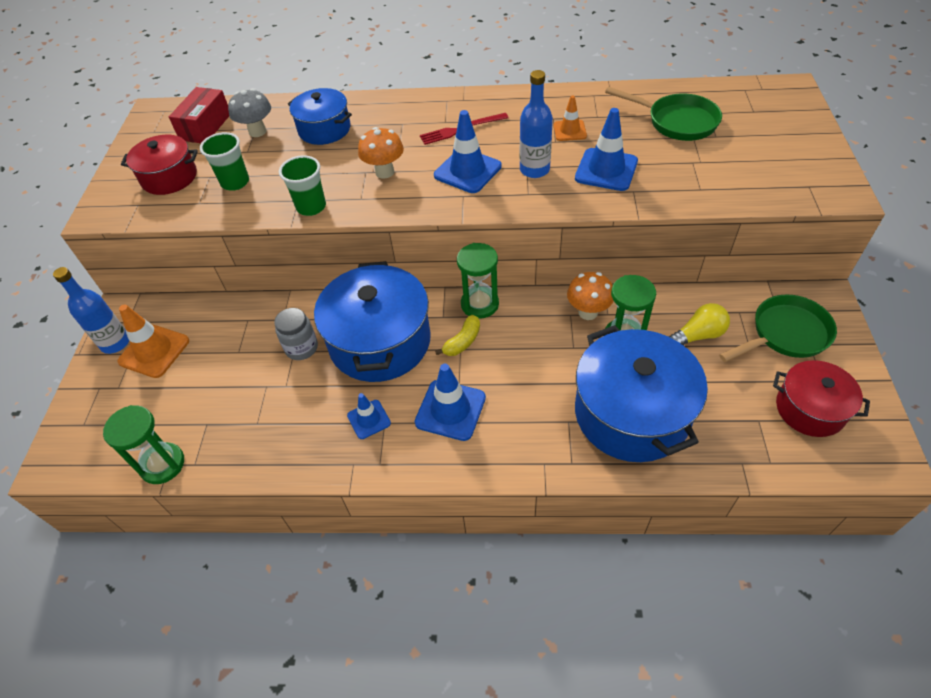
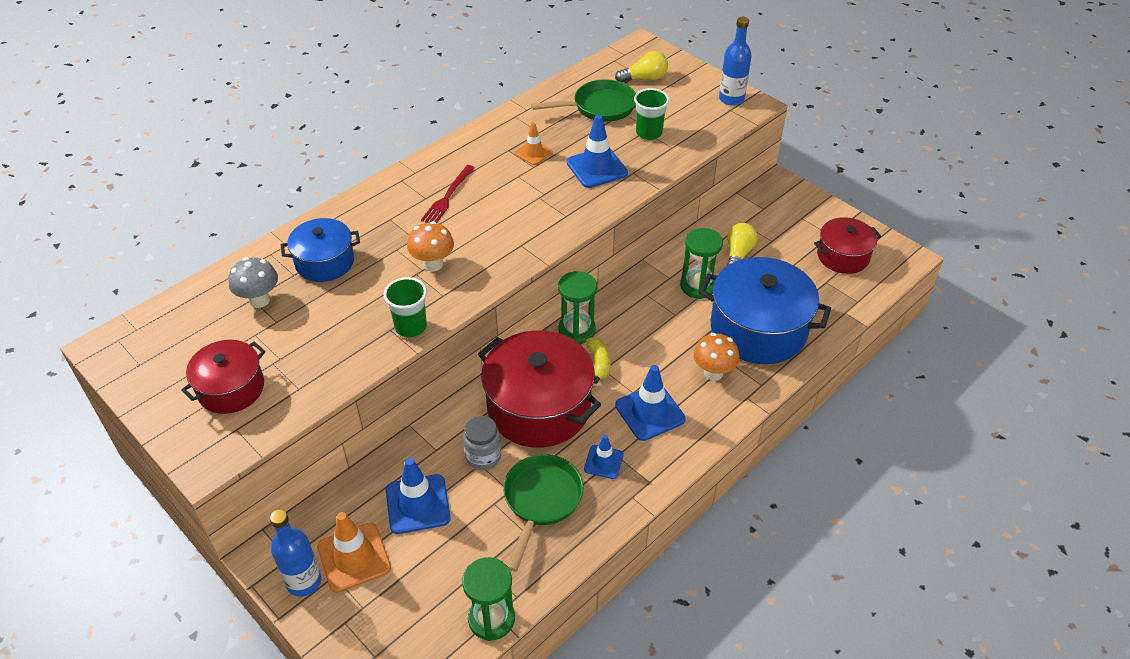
camera: 50 degrees left, 5 degrees down
(205, 127) = (194, 327): red box -> none
(235, 182) = (308, 352): green cup -> green cup (649, 133)
(380, 341) = (539, 407): blue pot -> red pot
(467, 171) = (499, 225): blue traffic cone -> blue traffic cone (418, 504)
(534, 170) = (547, 196): blue bottle -> blue bottle (731, 99)
(588, 312) = (656, 285): orange mushroom -> orange mushroom (713, 373)
(754, 117) = (644, 78): none -> yellow light bulb
(785, 334) = (783, 220): green pan -> green pan (541, 501)

